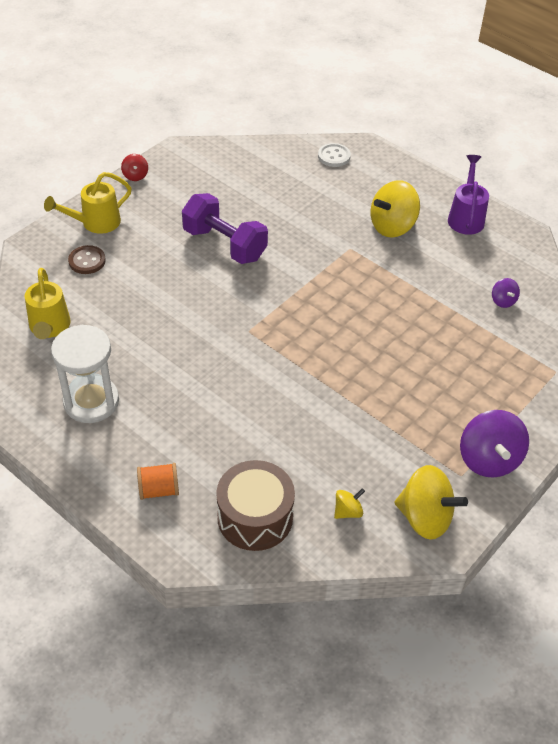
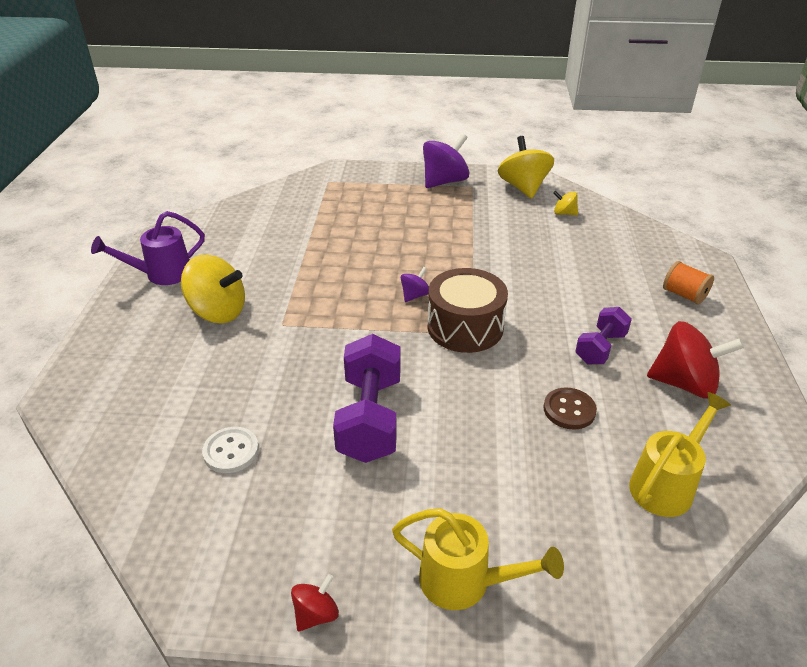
camera: 125 degrees left, 10 degrees down
(87, 261) = (538, 532): brown button -> brown button (569, 410)
(91, 401) = (684, 383): white hourglass -> red spinning top
(165, 386) = (600, 348): none -> purple dumbbell
(255, 517) = (628, 244): brown drum -> brown drum (465, 327)
(334, 156) = (105, 412): white button -> white button (231, 451)
(503, 301) = (271, 221): purple spinning top -> purple spinning top (415, 295)

